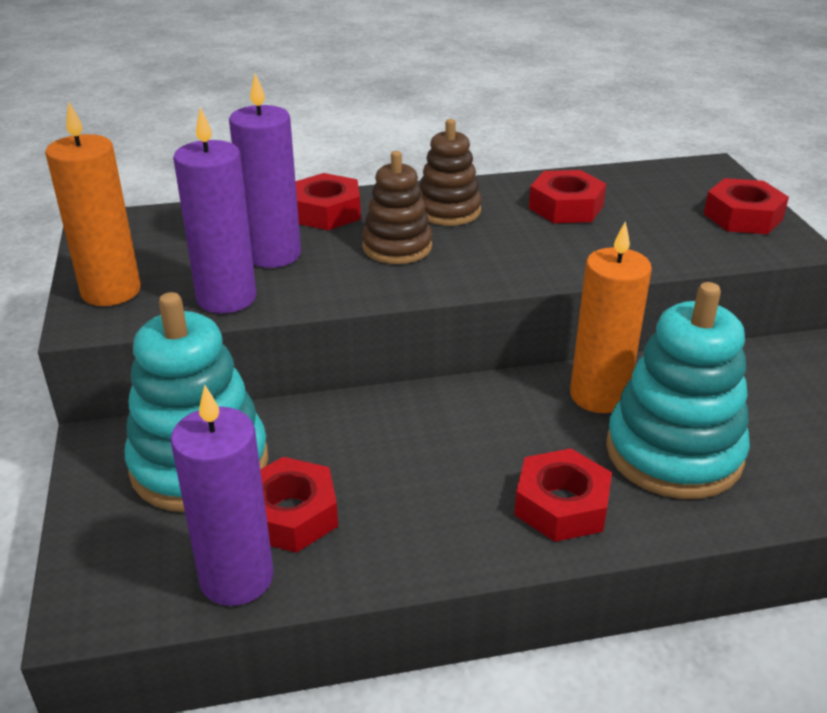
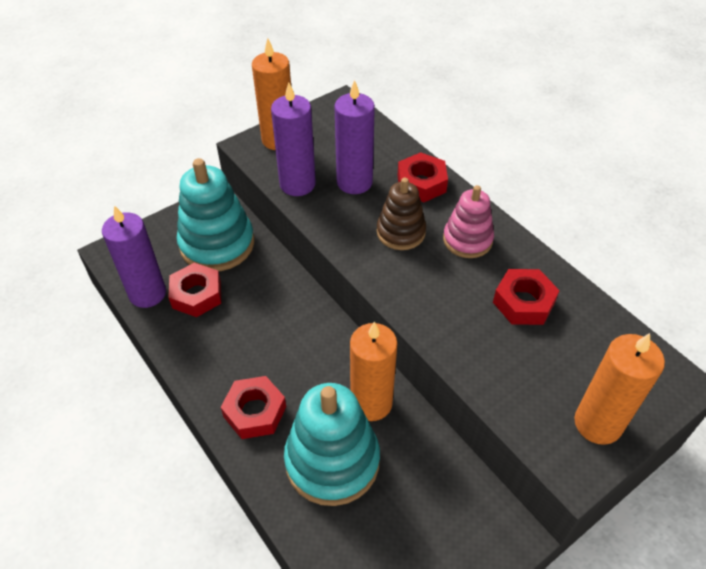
camera: 65 degrees right, 15 degrees up
(448, 211) = (467, 240): brown stacking toy -> pink stacking toy
(742, 216) = (597, 423): red nut -> orange candle

